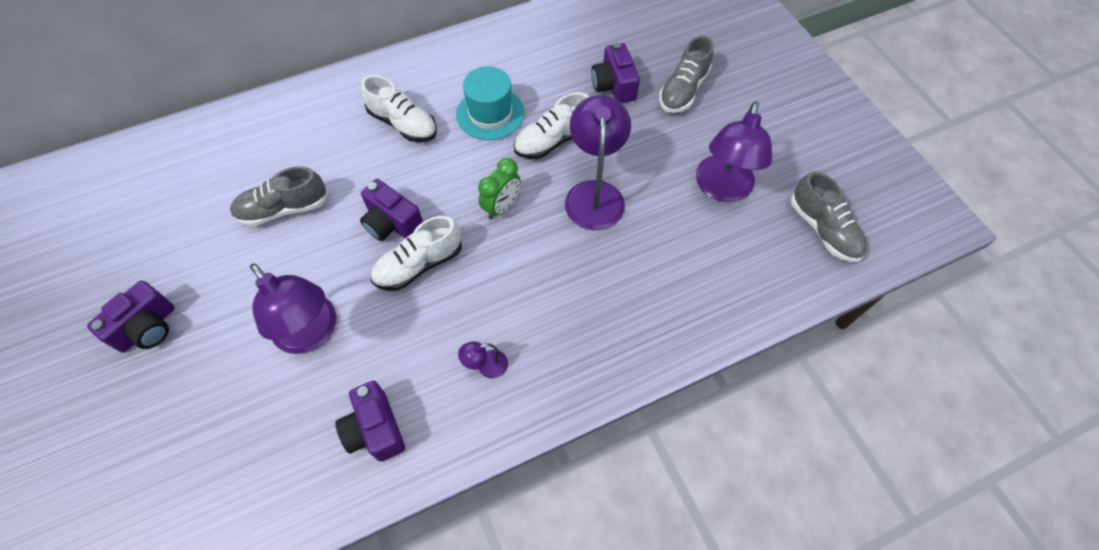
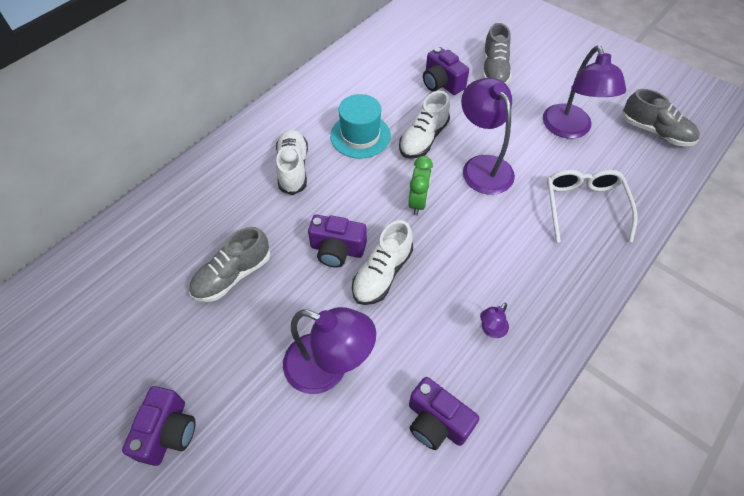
camera: 25 degrees left, 5 degrees down
(403, 124) = (293, 168): white shoe -> white shoe turned 105 degrees counterclockwise
(675, 281) = (584, 206): none -> white glasses

